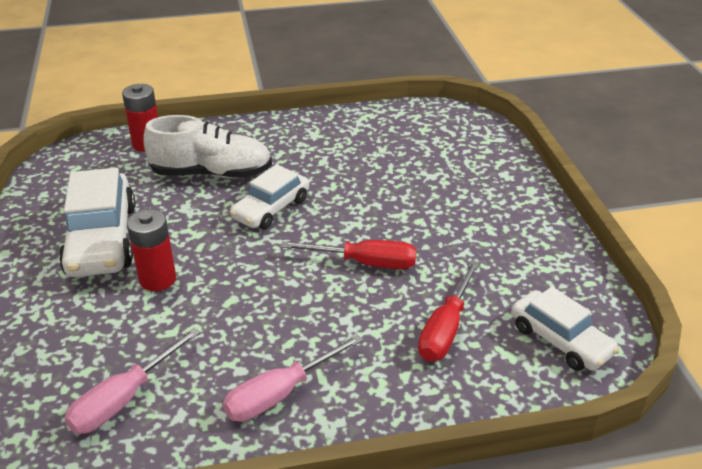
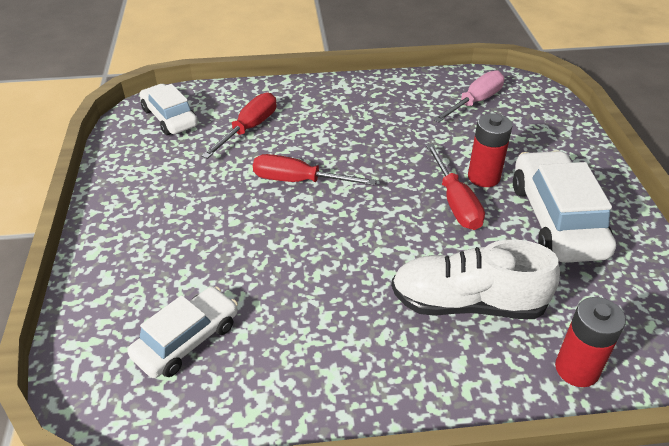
camera: 175 degrees left, 5 degrees up
(198, 250) = (455, 202): none -> red screwdriver
(271, 208) = (388, 245): white car -> white car (187, 340)
(280, 394) = (373, 99): pink screwdriver -> none

